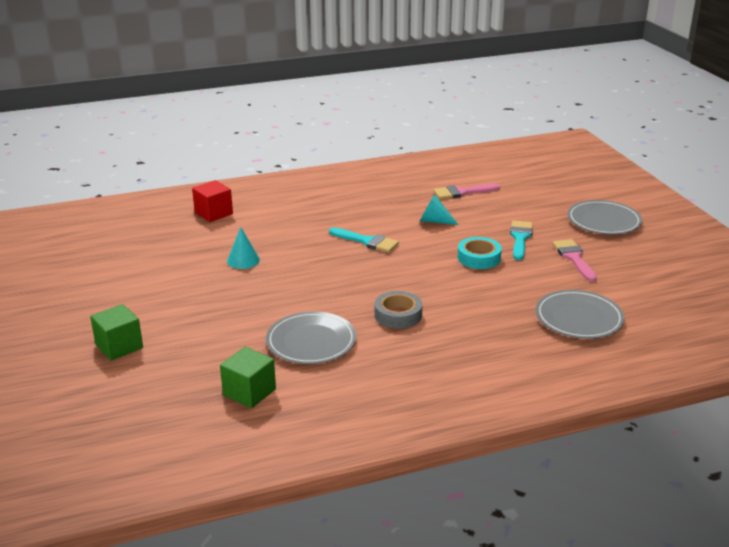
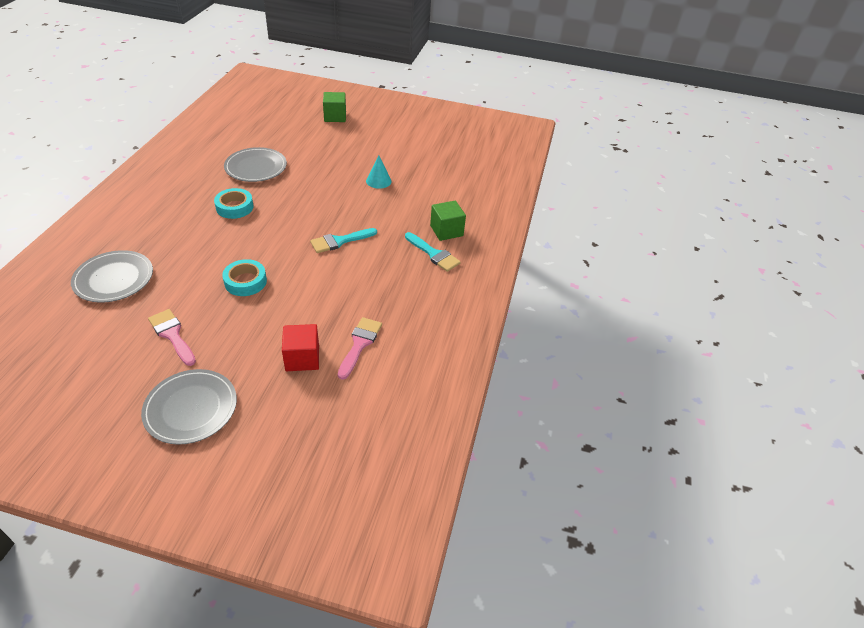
camera: 120 degrees right, 15 degrees up
(213, 213) = (464, 194): red cube -> red cube (302, 358)
(249, 392) = (243, 135): green cube -> green cube (446, 231)
(398, 315) = (234, 207): grey tape -> turquoise tape
(434, 221) = (328, 293): turquoise cone -> none
(520, 238) = (240, 325): turquoise brush -> turquoise brush (434, 254)
(574, 258) = (172, 335): pink brush -> pink brush turned 150 degrees counterclockwise

